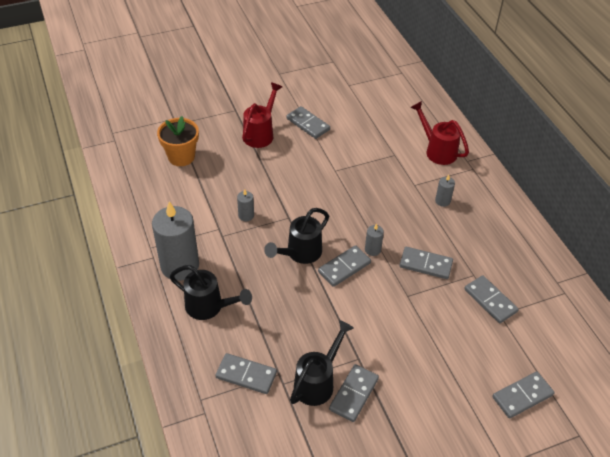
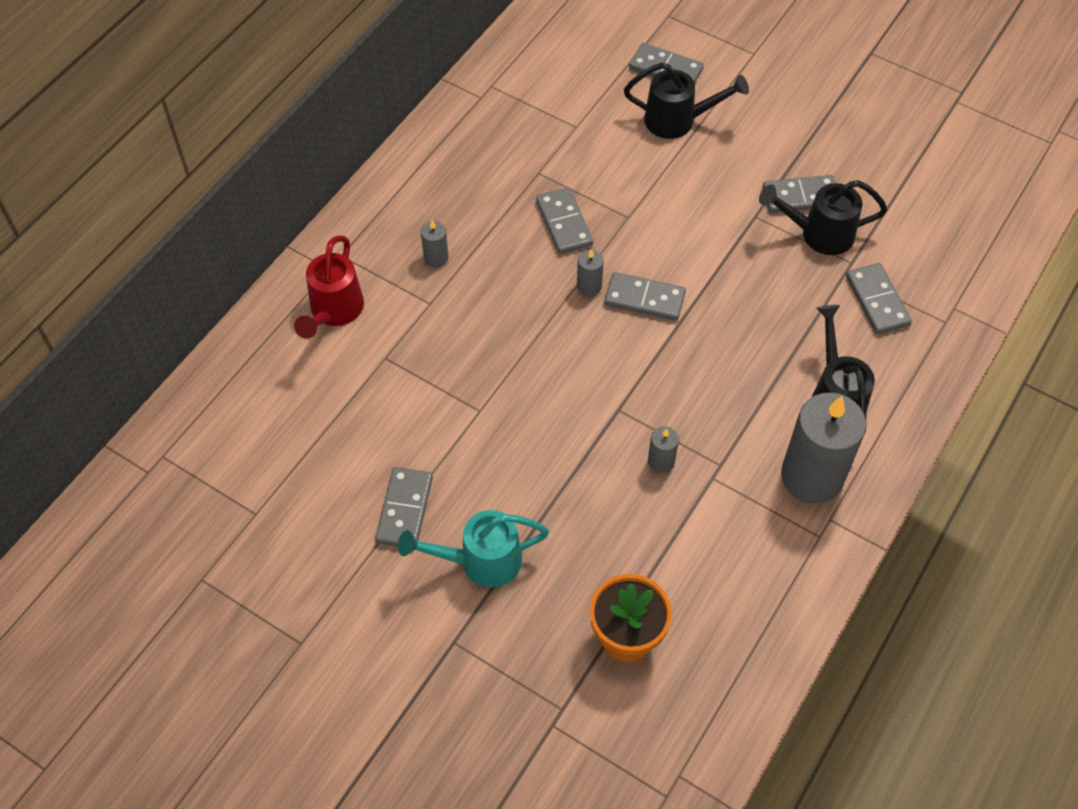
camera: 125 degrees left, 10 degrees up
(260, 133) = (480, 561): red watering can -> turquoise watering can
(300, 253) = (666, 357): black watering can -> black watering can (678, 121)
(490, 301) = (564, 142): grey domino -> none

